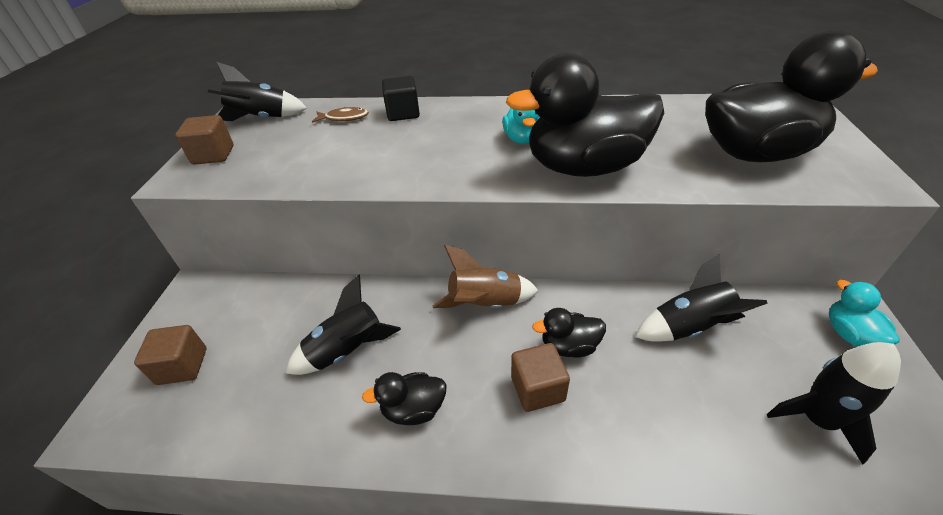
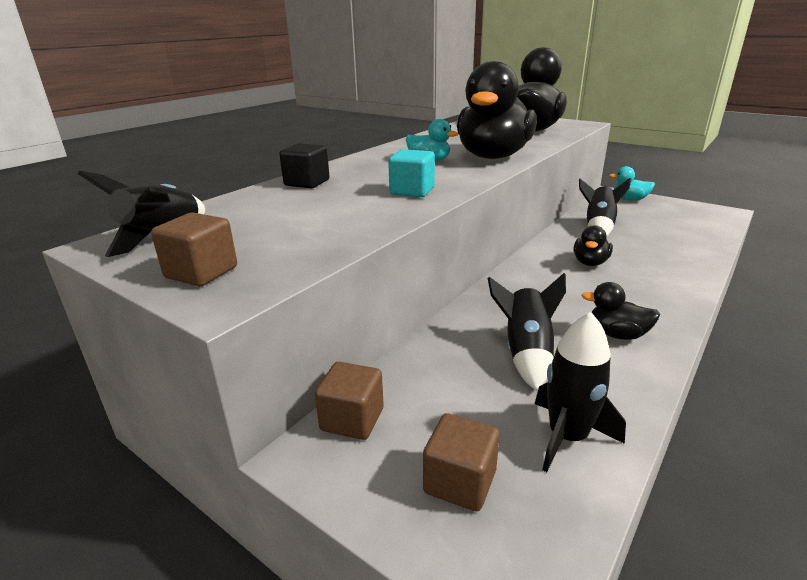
camera: 60 degrees left, 15 degrees down
(344, 118) = (262, 202): brown fish -> none
(413, 409) = (617, 334): black duck -> black duck turned 90 degrees clockwise
(419, 164) = (412, 191): none -> turquoise cube
(485, 304) = (523, 278): brown rocket -> none
(537, 389) = (622, 283): brown cube -> brown cube (352, 419)
(817, 419) = (681, 224): black rocket -> black rocket (567, 437)

